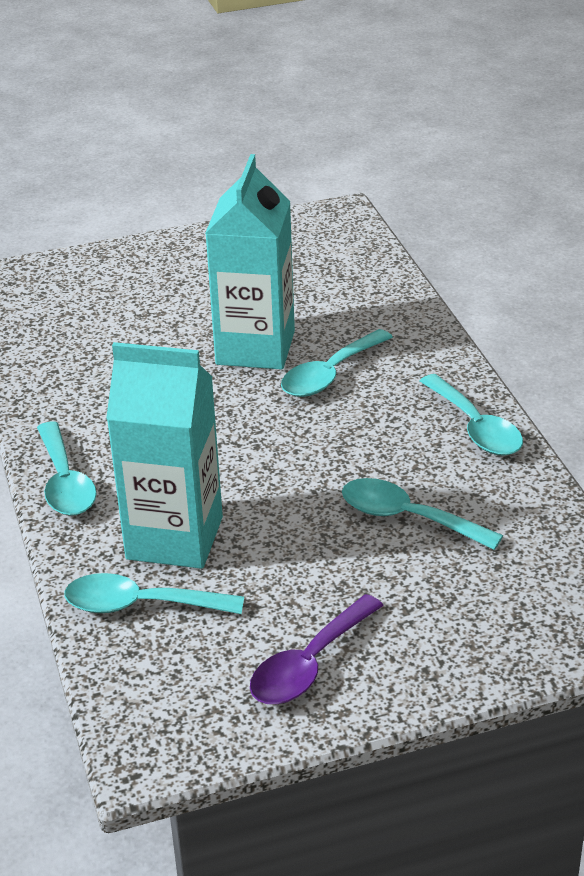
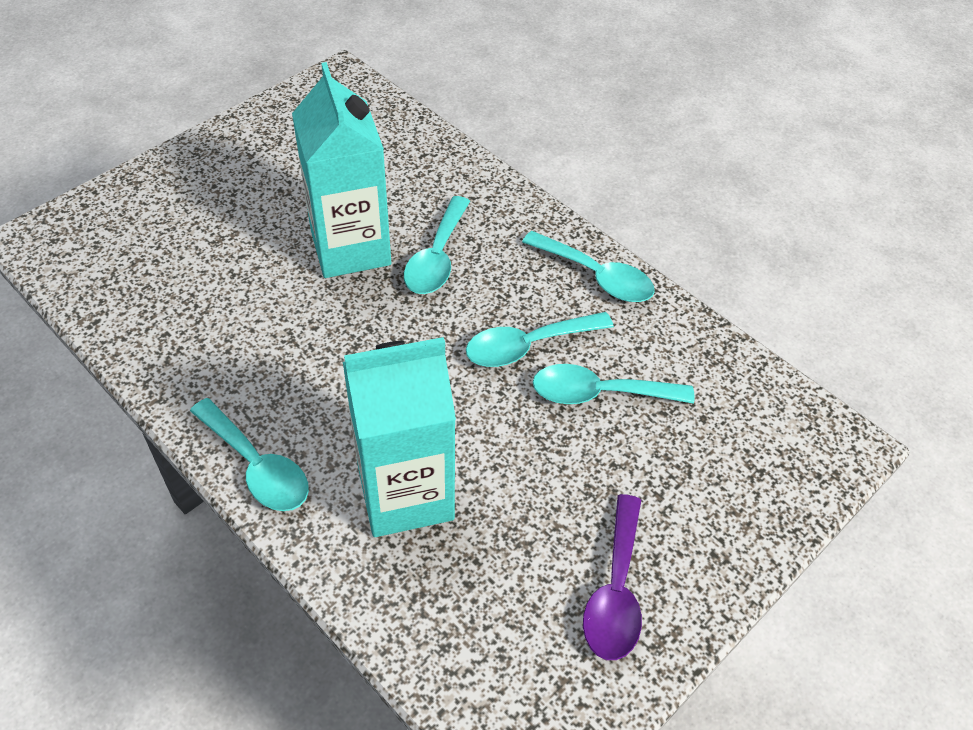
camera: 30 degrees left, 15 degrees up
(141, 605) = (421, 586): turquoise spoon -> turquoise spoon (528, 345)

